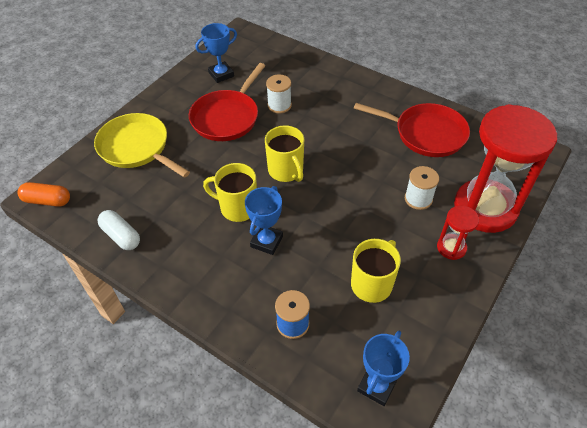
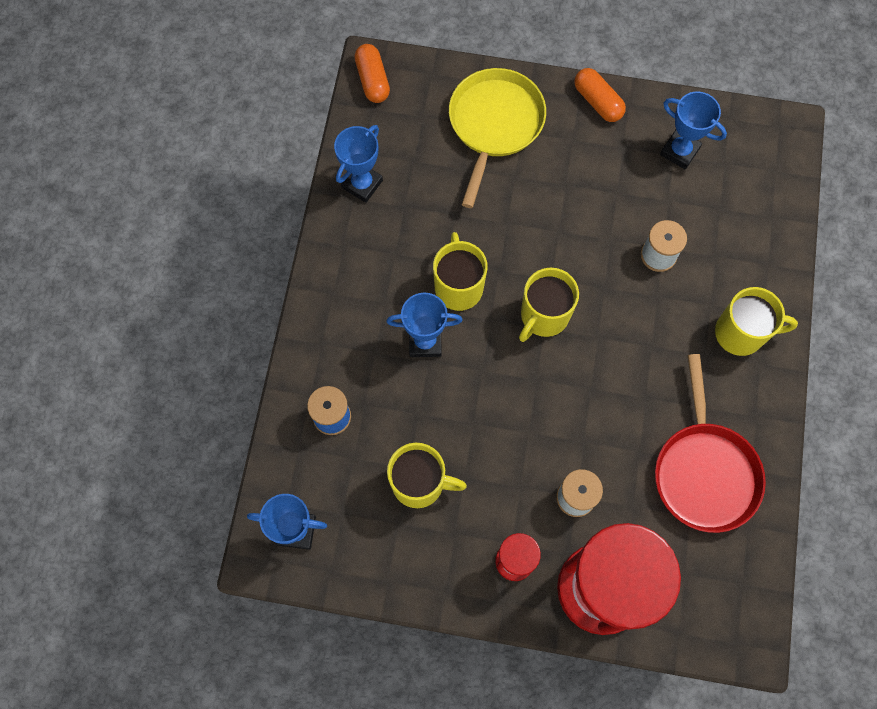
camera: 65 degrees right, 20 degrees up
(121, 236) = (362, 184): white capsule -> blue trophy
(162, 96) = (597, 102): none -> orange capsule
(227, 117) = (601, 200): red pan -> none
(348, 90) = (741, 333): none -> yellow mug

